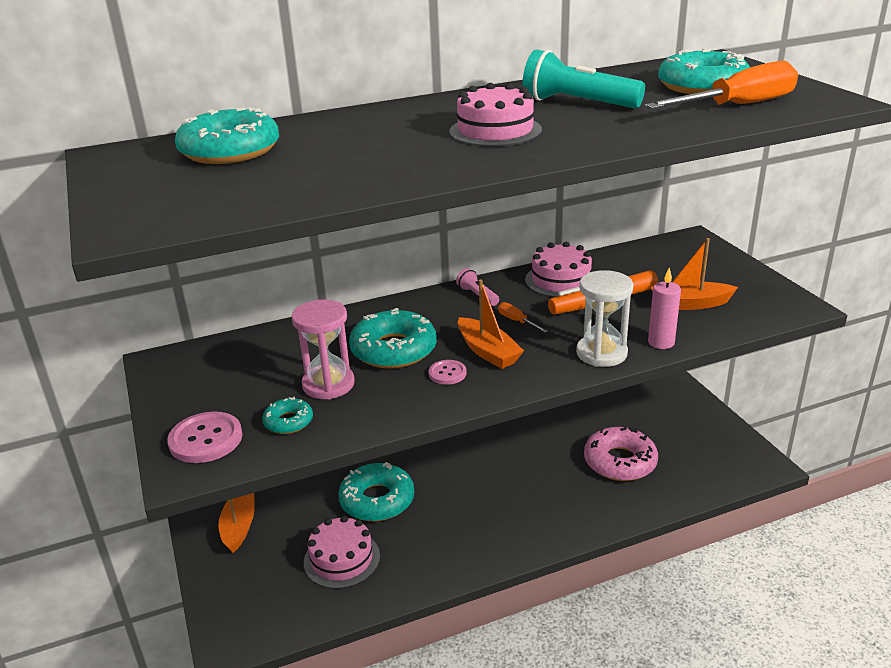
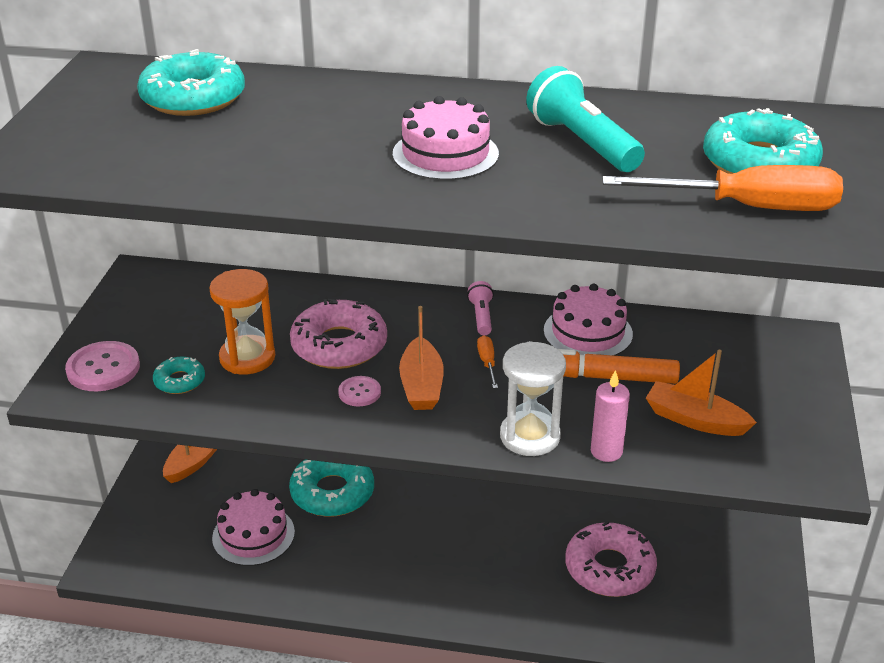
camera: 30 degrees right, 5 degrees up
(328, 384) = (247, 358): pink hourglass -> orange hourglass
(394, 349) = (339, 345): turquoise donut -> pink donut

